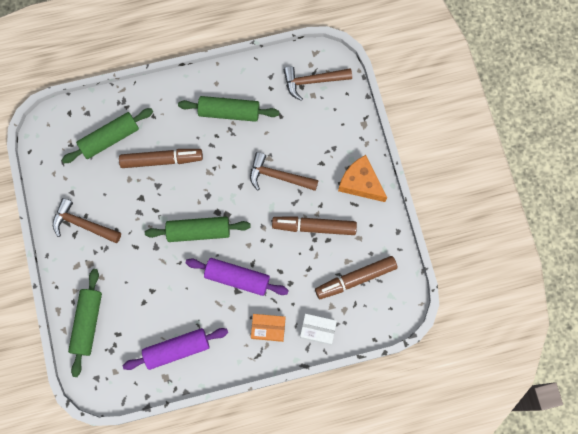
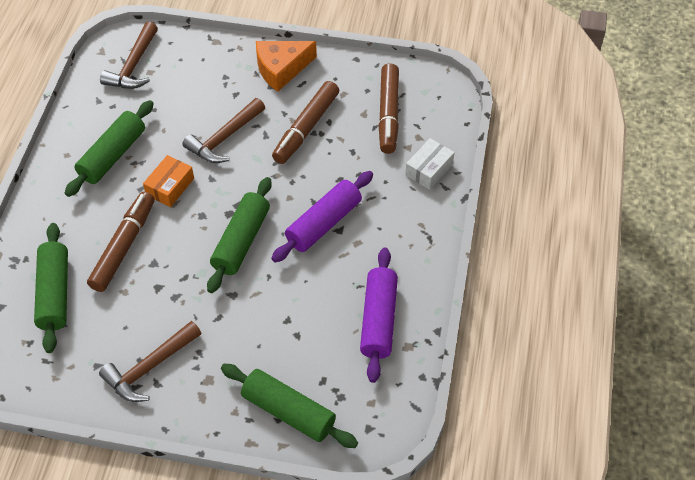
camera: 65 degrees left, 20 degrees down
(268, 328) = (402, 215): orange box -> orange box (170, 186)

